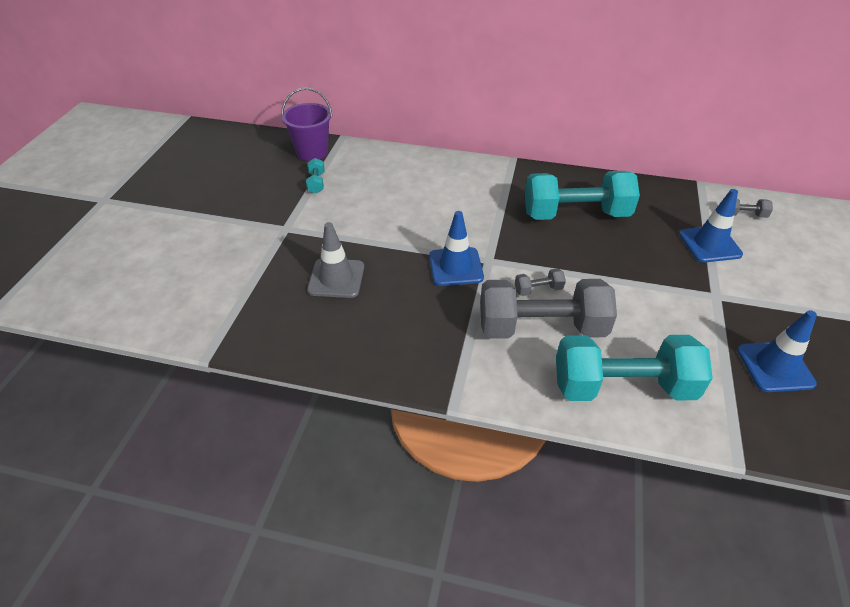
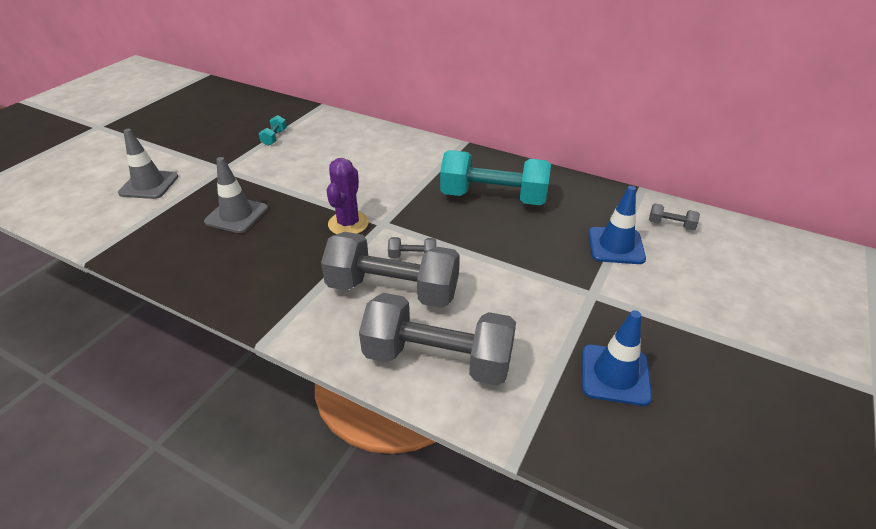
camera: 15 degrees right, 5 degrees down
(216, 260) = (149, 185): none -> grey traffic cone
(312, 152) = (288, 113): purple bucket -> none
(455, 267) = (348, 224): blue traffic cone -> purple cactus
(622, 386) = (438, 359): turquoise dumbbell -> grey dumbbell

